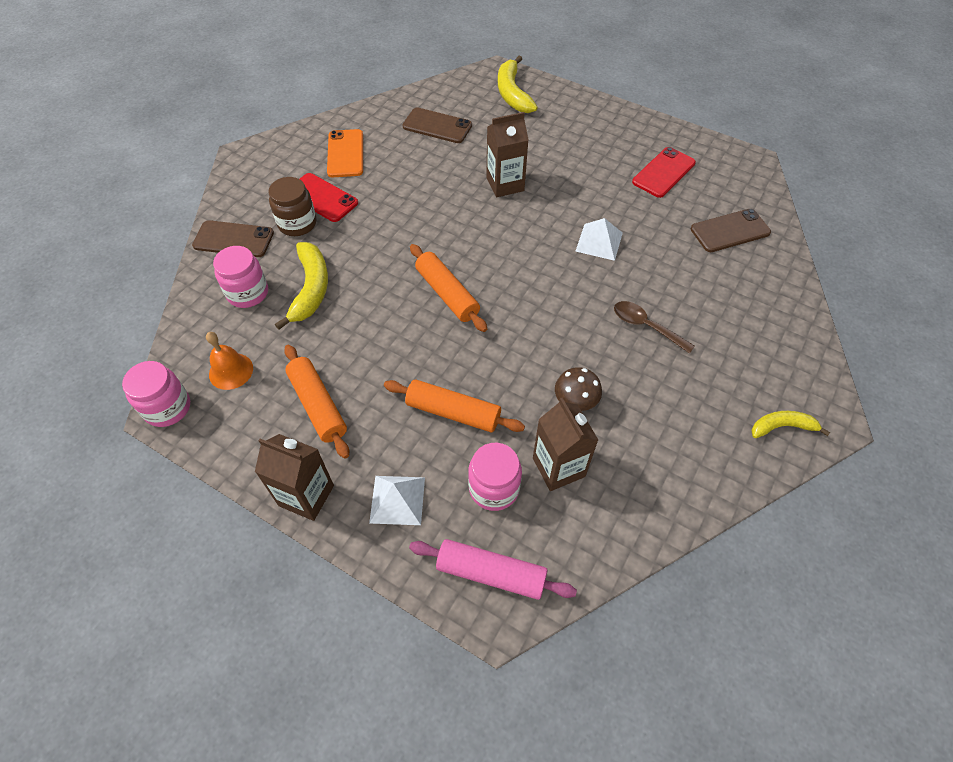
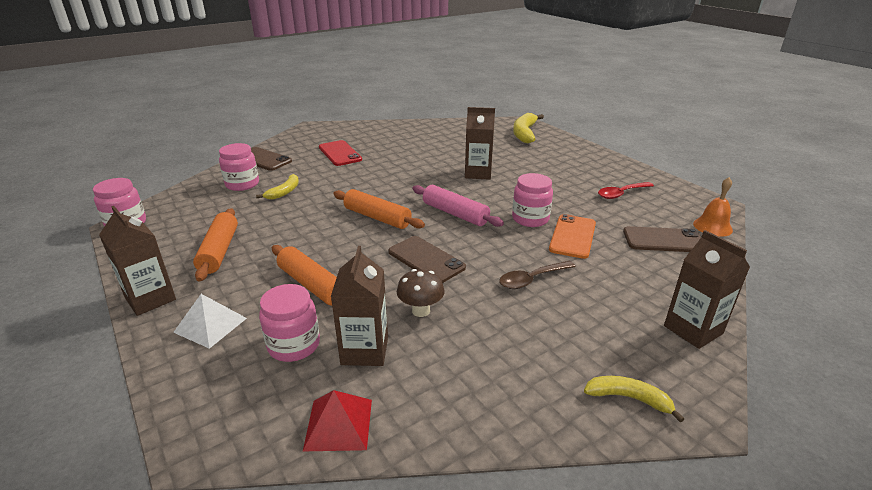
camera: 25 degrees right, 25 degrees down
(231, 371) = (186, 217): orange bell -> orange bell (712, 227)
(297, 224) = (311, 161): brown jar -> none
(310, 289) = (284, 192): yellow banana -> yellow banana, size x0.61
(345, 154) = (377, 138): orange phone -> orange phone (572, 236)
(437, 126) = (453, 138): brown phone -> brown phone (426, 259)
(447, 294) = (377, 217): orange rolling pin -> orange rolling pin turned 45 degrees counterclockwise
(491, 573) = (228, 407): pink rolling pin -> pink rolling pin (455, 214)
(591, 547) = (338, 424): none -> red pyramid
(599, 241) = (530, 219): white pyramid -> pink jar
(646, 326) = (531, 279): brown spoon -> brown spoon turned 90 degrees counterclockwise
(663, 172) = (621, 194): red phone -> red spoon
(796, 335) = (693, 329): none -> brown carton

